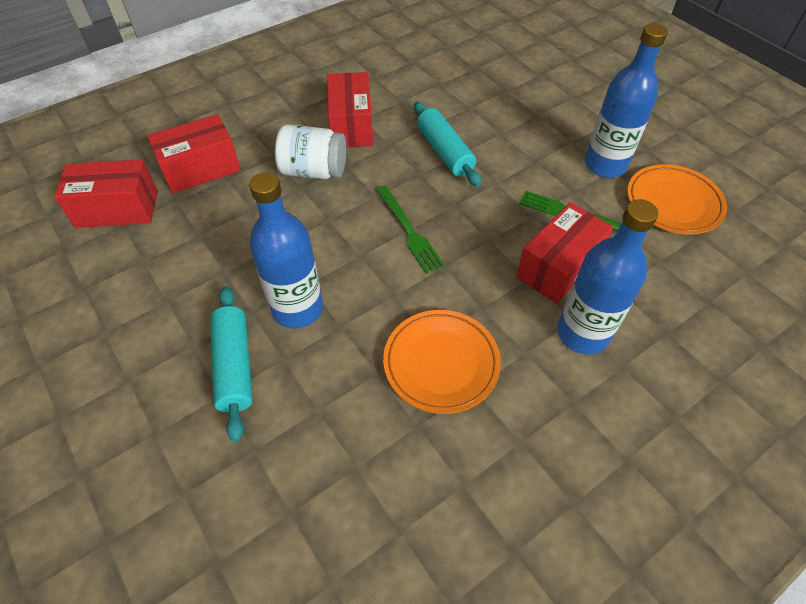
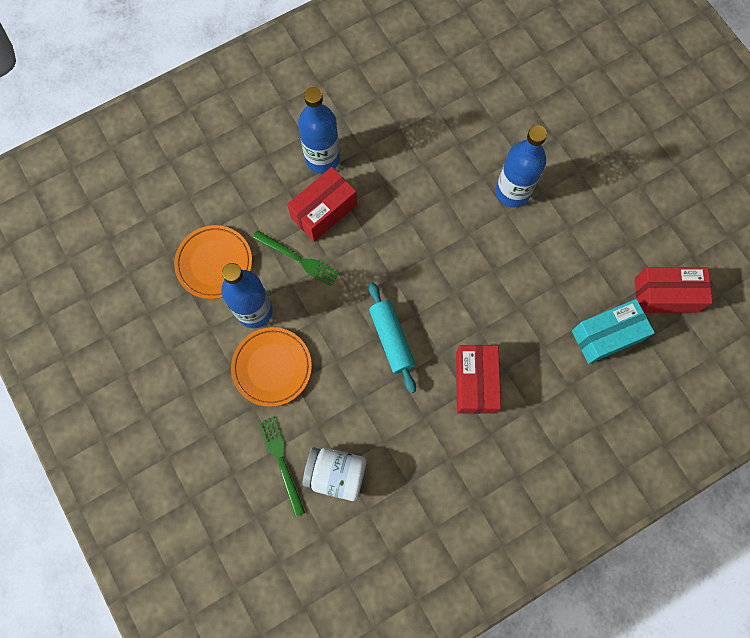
camera: 175 degrees left, 20 degrees up
(201, 169) = (606, 336): red box -> turquoise box
(234, 366) = (549, 154): turquoise rolling pin -> none
(314, 171) = (507, 325): white jar -> white jar (336, 474)
(409, 231) = (430, 253): green fork -> green fork (281, 462)
(441, 363) = (418, 146): orange plate -> orange plate (272, 367)

